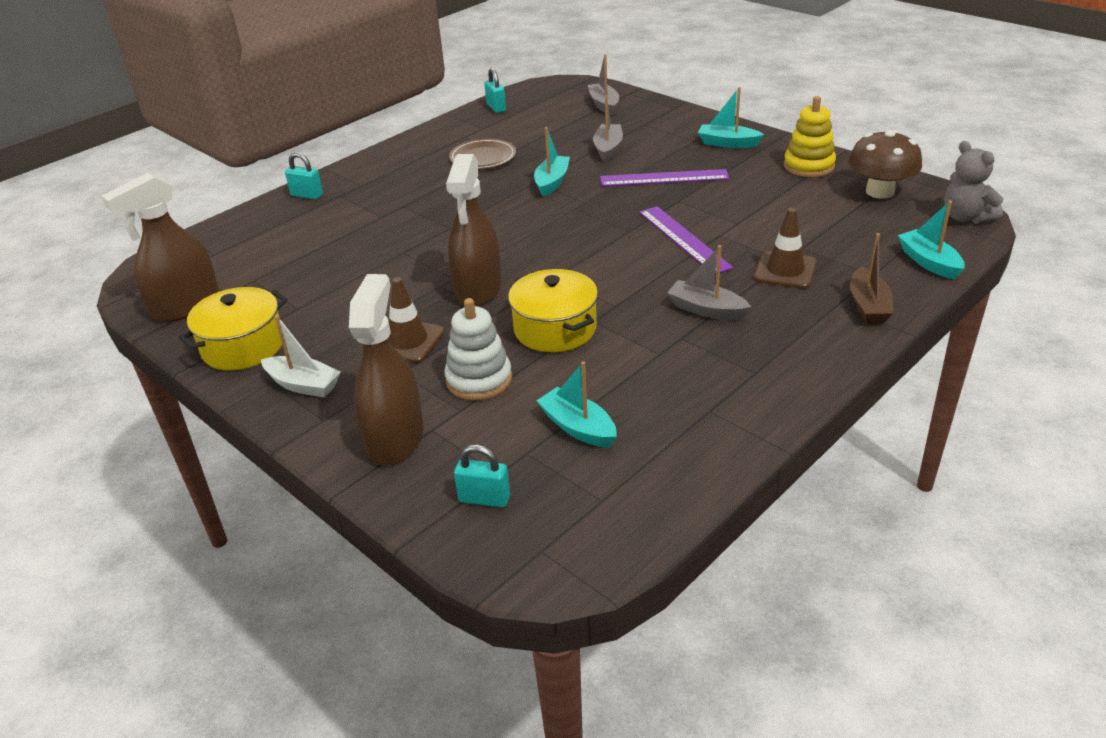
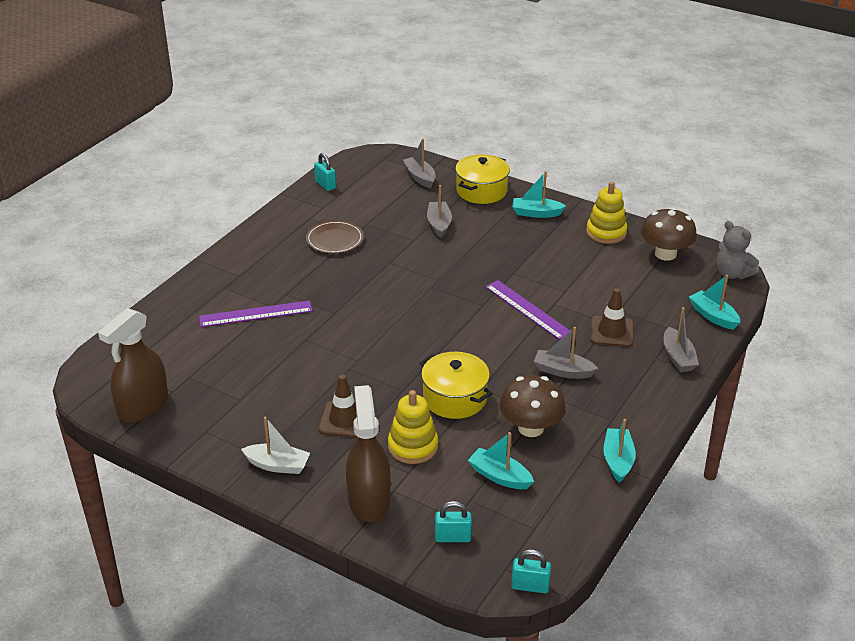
camera: 15 degrees left, 0 degrees up
(243, 346) = (212, 438): yellow pot -> yellow pot (481, 191)
(307, 195) = (194, 289): turquoise padlock -> turquoise padlock (530, 586)
(478, 289) = (381, 368): brown spray bottle -> none
(479, 379) = (413, 446): white stacking toy -> yellow stacking toy
(552, 182) = (403, 261): turquoise boat -> turquoise boat (618, 460)
(641, 372) = (530, 428): none -> brown mushroom
(664, 178) = (494, 251): purple ruler -> purple ruler (256, 314)
(868, 306) = (678, 357): brown boat -> grey boat

